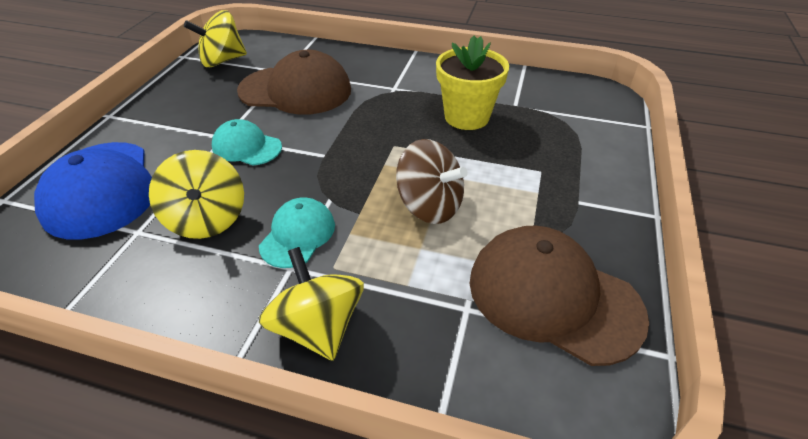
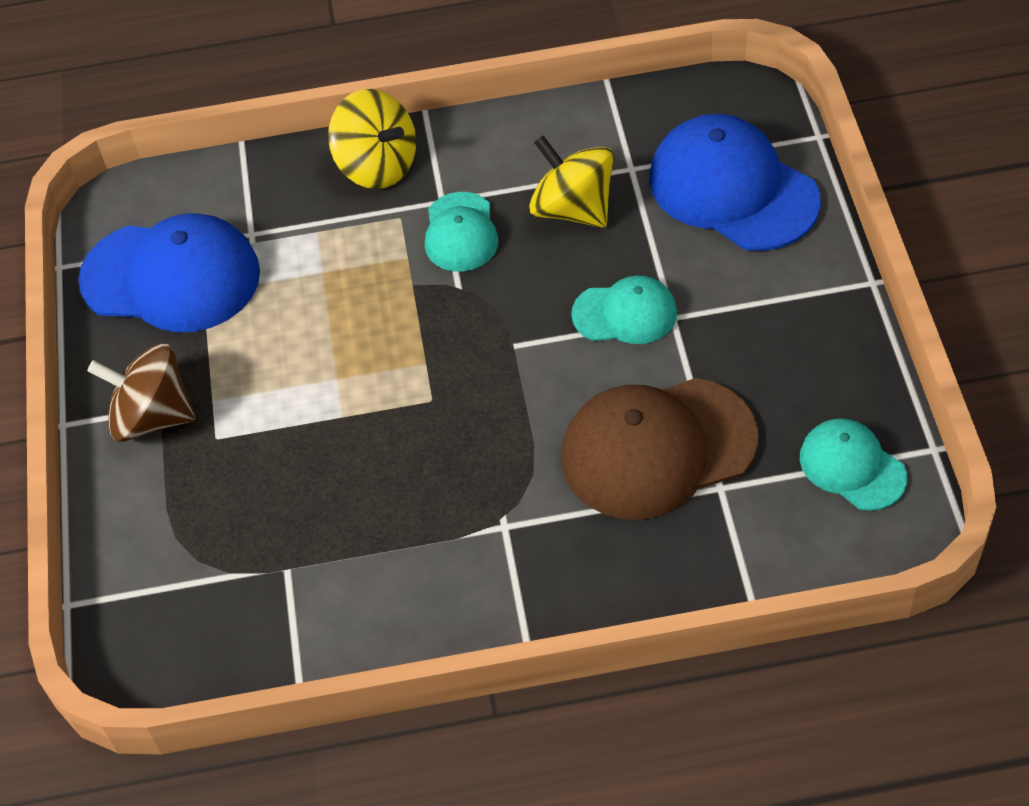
camera: 160 degrees right, 10 degrees up
(222, 61) = (852, 467): yellow spinning top -> turquoise cap
(430, 206) = (336, 326): brown spinning top -> brown spinning top (152, 416)
(466, 117) = (354, 504): yellow flower pot -> none
(553, 296) = (171, 277): brown cap -> blue cap

